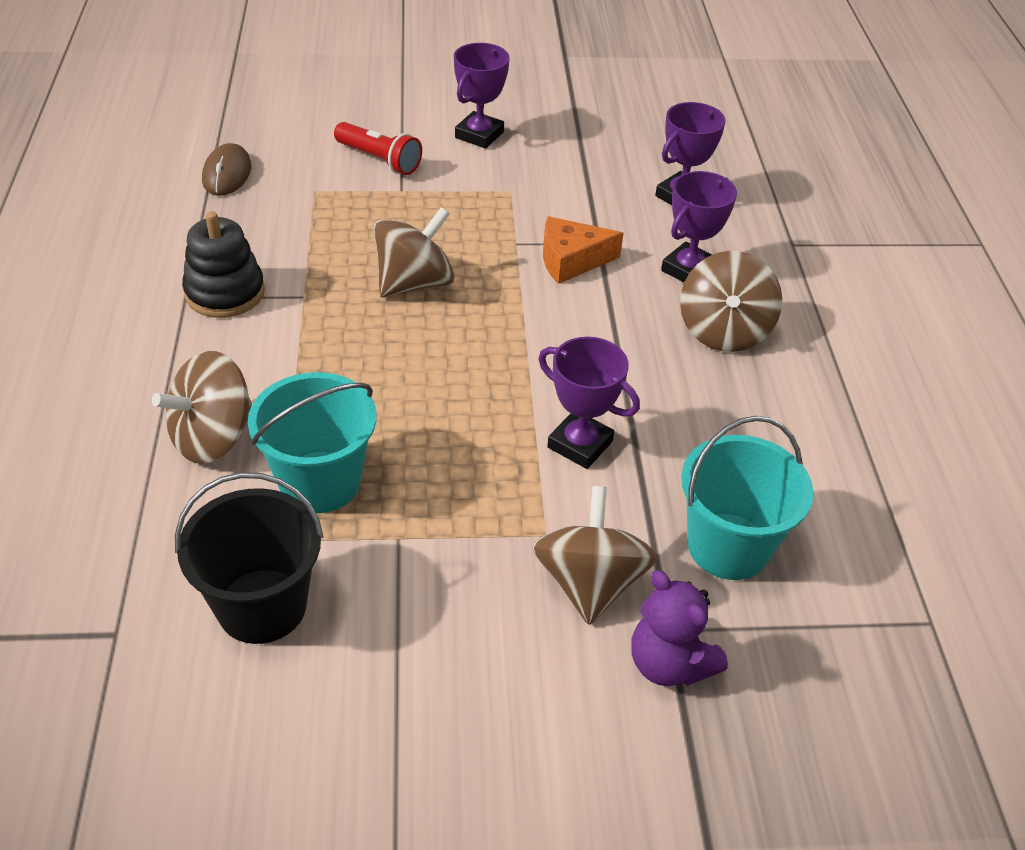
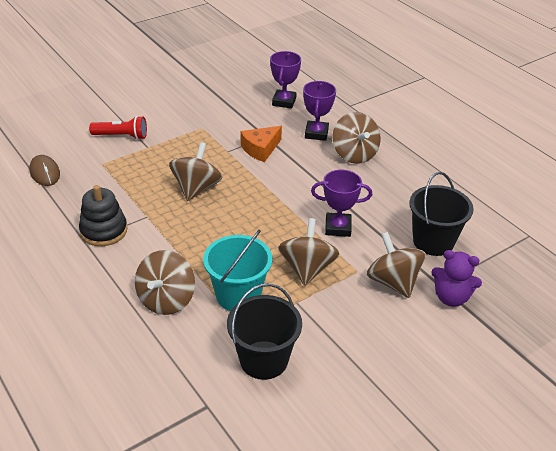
camera: 30 degrees left, 5 degrees down
(466, 490) = (307, 269): none -> brown spinning top
(479, 135) = (161, 106): purple trophy -> none
(728, 546) = (433, 241): turquoise bucket -> black bucket

